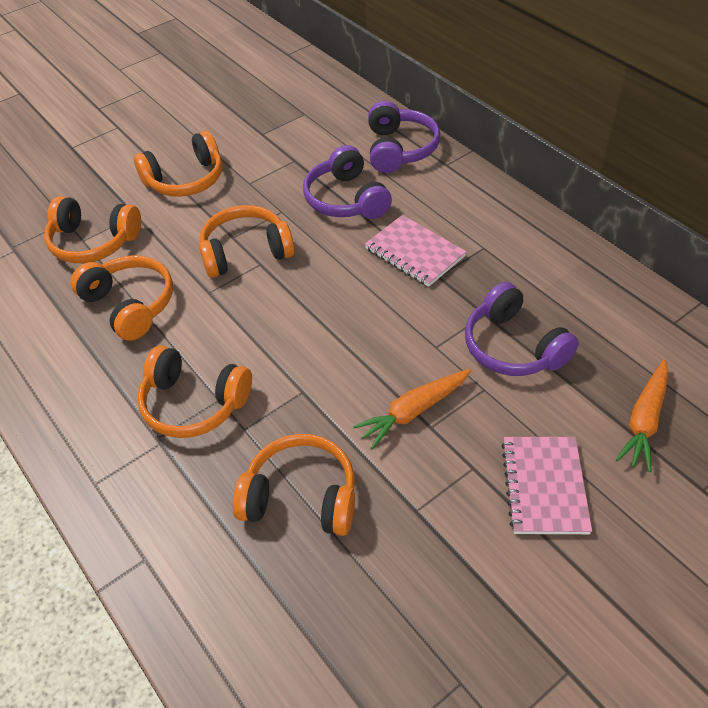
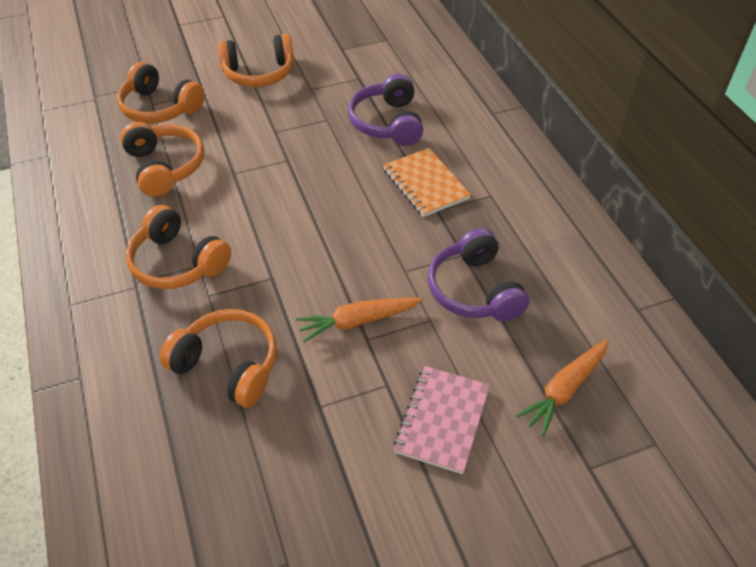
camera: 15 degrees right, 0 degrees up
(245, 252) = (280, 147): orange headphones -> none
(399, 149) = (456, 90): purple headphones -> none
(414, 253) = (425, 184): pink notebook -> orange notebook

